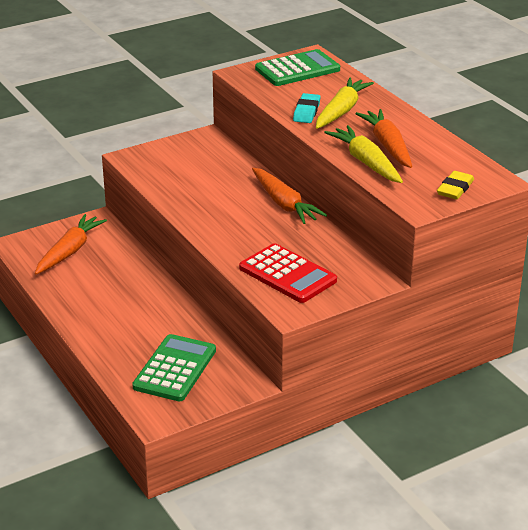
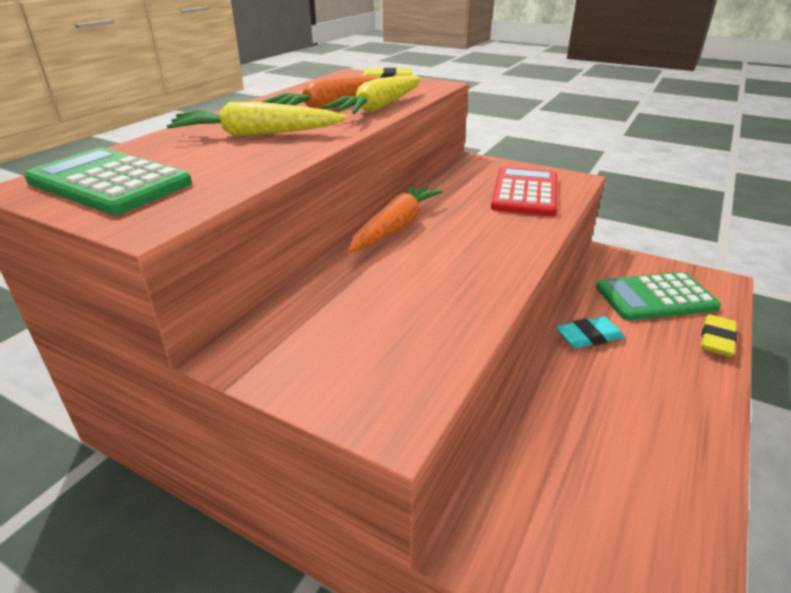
camera: 120 degrees left, 0 degrees up
(70, 251) = (597, 524): orange carrot -> none
(111, 364) = (717, 339): none -> yellow eraser
(306, 112) = (276, 149): turquoise eraser -> turquoise eraser (588, 336)

